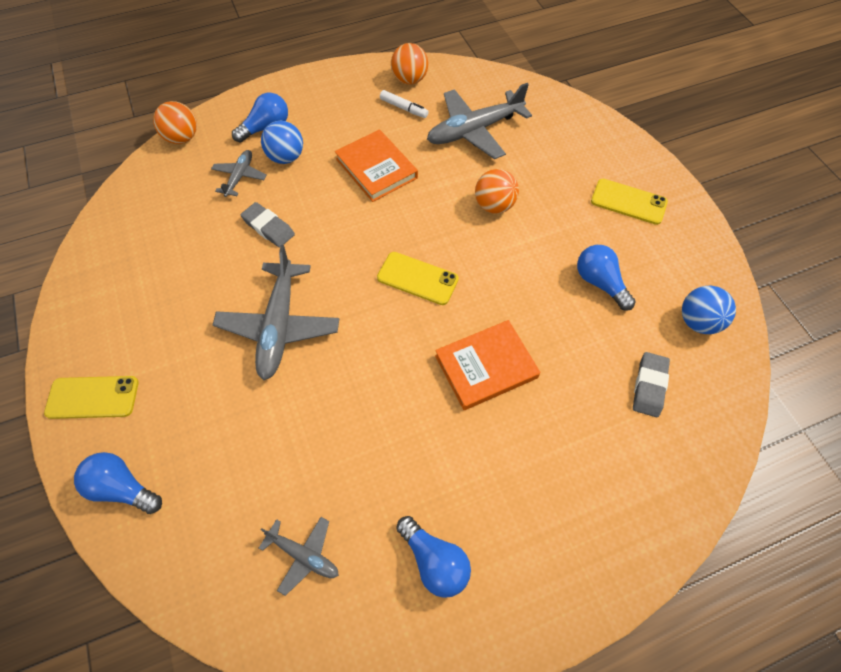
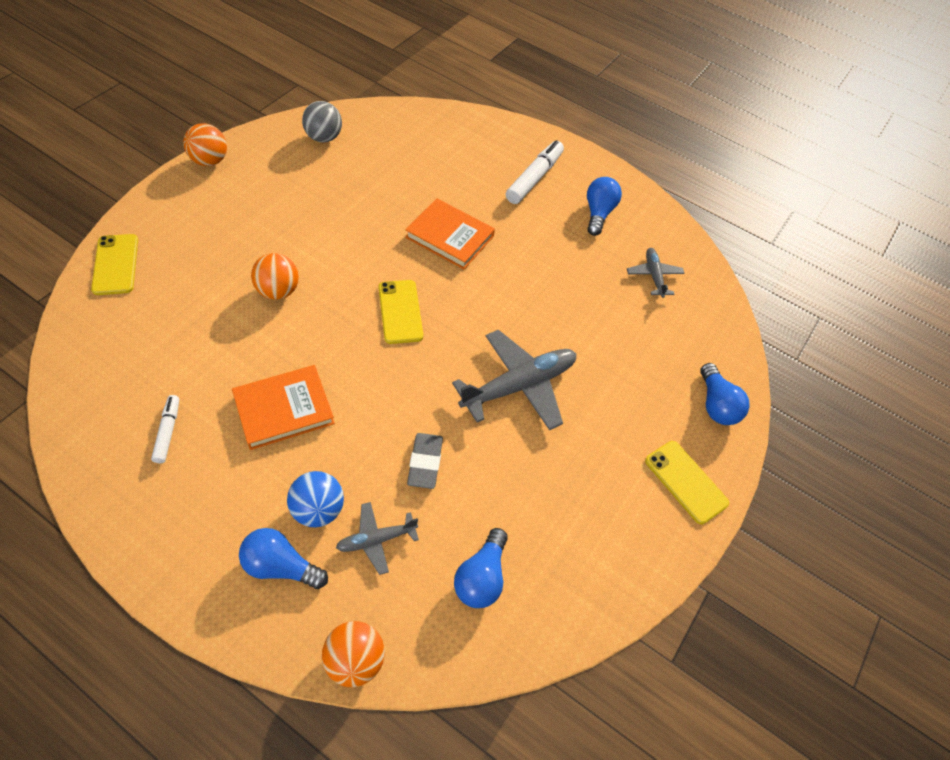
camera: 130 degrees left, 5 degrees down
(376, 168) = (284, 409): orange book -> orange book turned 45 degrees clockwise
(409, 80) = (108, 451): orange ball -> orange ball (209, 161)
(474, 130) = (175, 348): grey plane -> none
(534, 519) = (534, 178): none -> white marker
(600, 283) = (323, 196): blue light bulb -> blue light bulb (481, 577)
(628, 202) = (216, 202): yellow phone -> yellow phone (115, 264)
(649, 386) = (398, 150): grey eraser -> none
(698, 322) = (323, 137): blue ball -> grey ball

